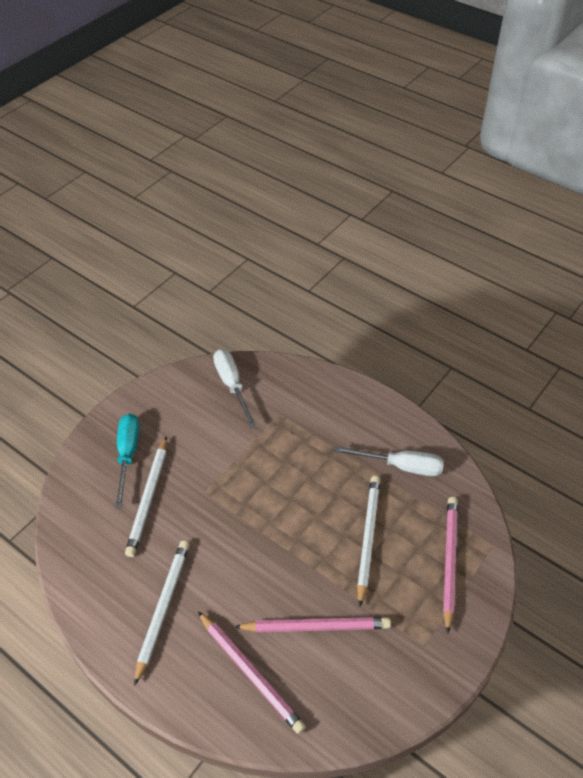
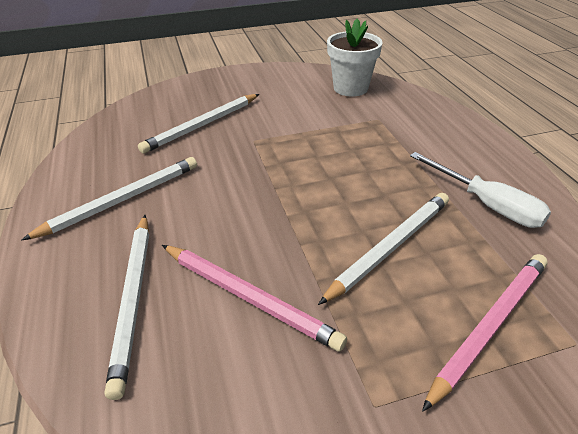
camera: 35 degrees right, 10 degrees down
(128, 455) = (218, 96): turquoise screwdriver -> none
(232, 385) = (350, 88): white screwdriver -> white flower pot
(250, 673) = (133, 298): pink pencil -> white pencil

